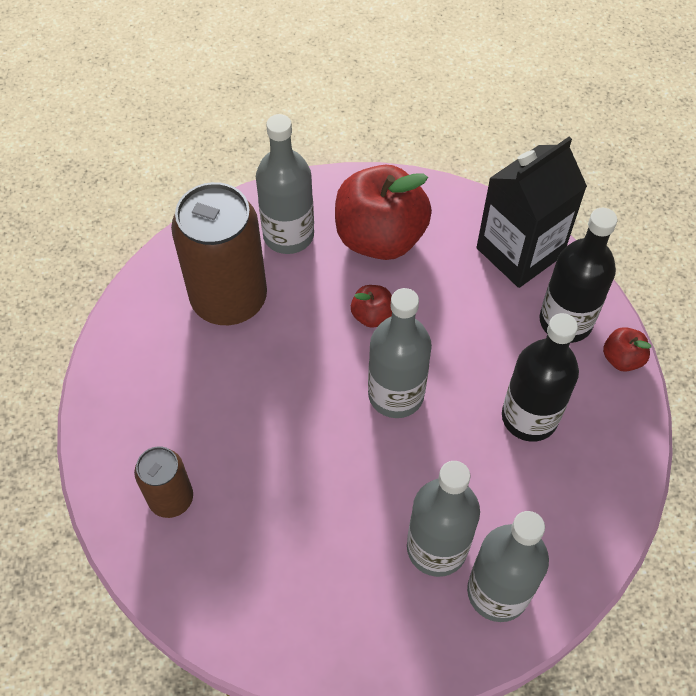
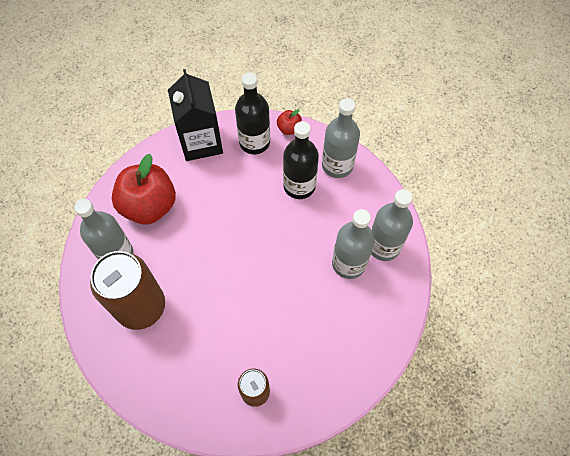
camera: 65 degrees left, 5 degrees up
(372, 315) = (198, 233): red apple -> none
(396, 394) = (253, 243): grey bottle -> grey bottle (337, 165)

